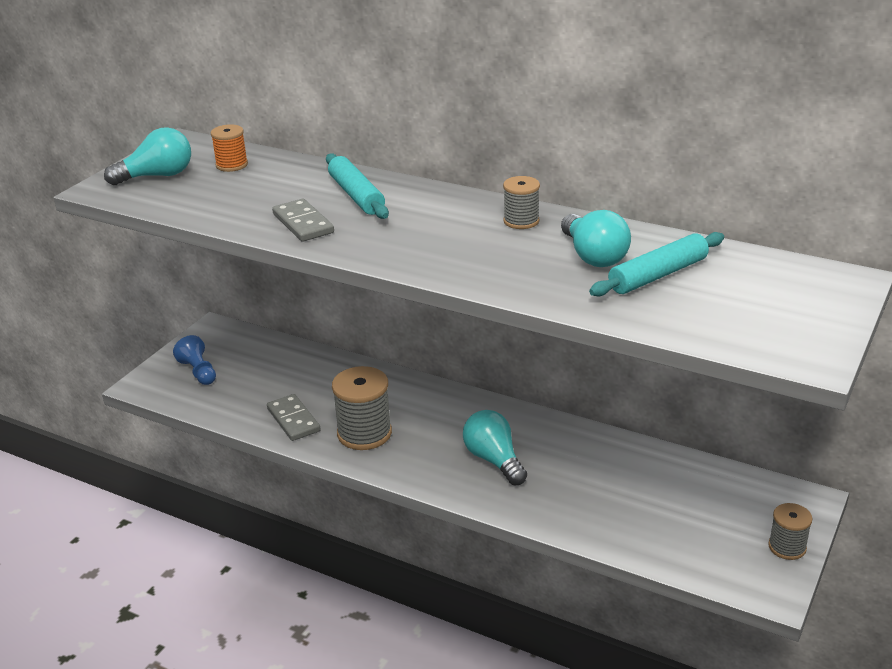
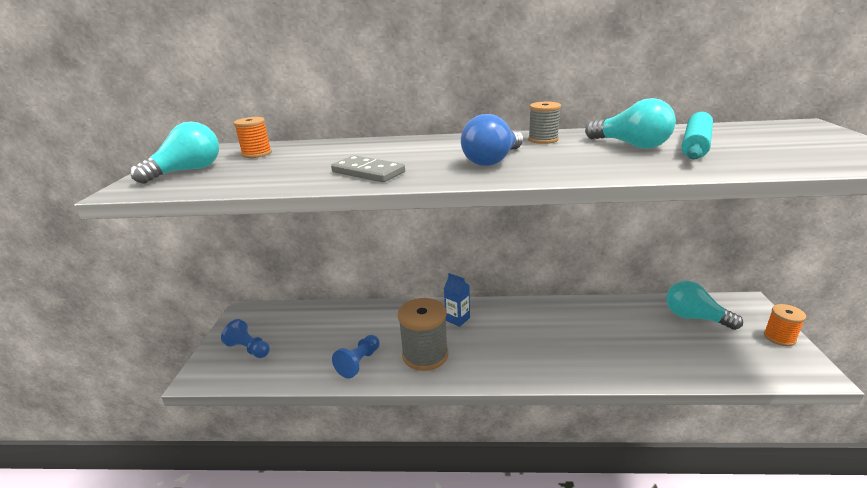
camera: 25 degrees left, 5 degrees down
(293, 420) = (359, 363): grey domino -> blue pawn
(356, 195) = (391, 150): turquoise rolling pin -> none
(429, 239) = (492, 160): none -> blue light bulb
(430, 406) = (457, 319): none -> blue carton
(494, 460) = (538, 343): turquoise light bulb -> turquoise light bulb (694, 317)
(787, 547) = (779, 337): grey spool -> orange spool

